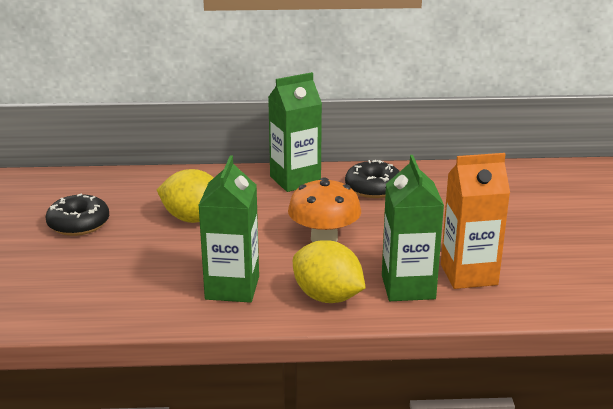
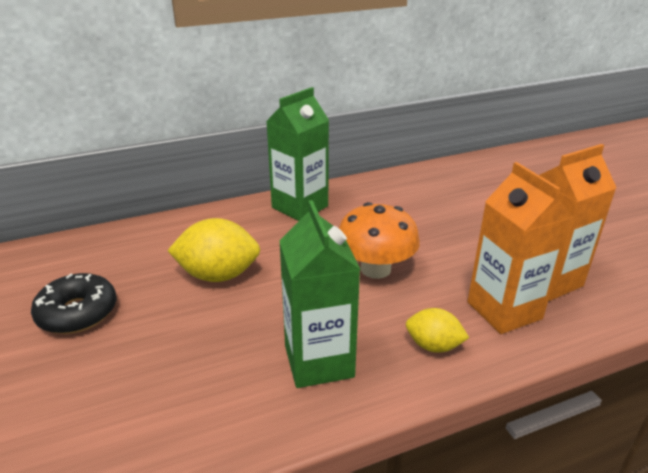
camera: 20 degrees left, 5 degrees up
(327, 297) = (433, 346): yellow lemon -> yellow lemon, size x0.59
(373, 188) = (382, 201): black donut -> none
(408, 287) = (504, 310): green carton -> orange carton

